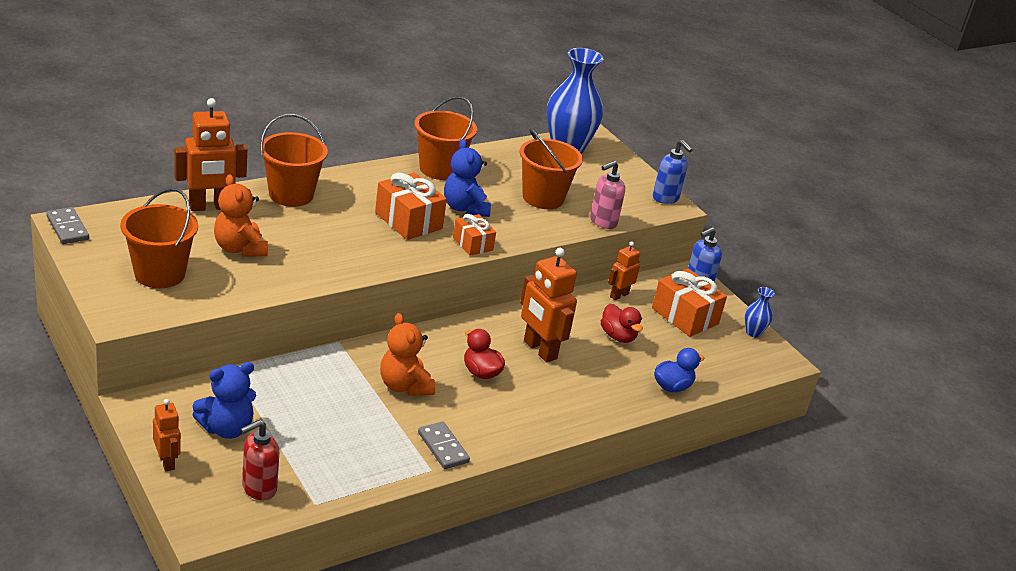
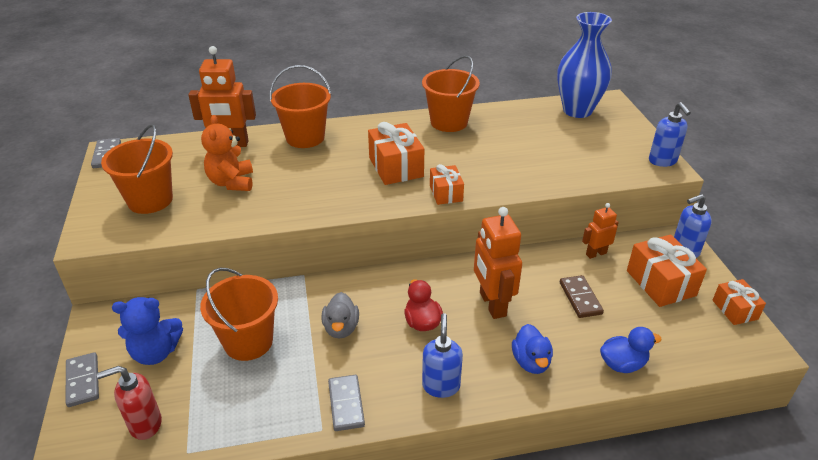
camera: 25 degrees right, 5 degrees up
(167, 462) = (83, 381): orange robot -> grey domino
(404, 386) = (341, 328): orange teddy bear -> grey duck
(465, 208) = (454, 159): blue teddy bear -> none
(522, 422) = (441, 386): none -> blue soap dispenser
(543, 198) = (535, 153): orange bucket -> orange bucket (248, 342)
(594, 394) = (531, 362): none -> blue duck
(603, 222) = (587, 180): pink soap dispenser -> none
(618, 336) = (580, 298): red duck -> brown domino
(753, 332) = (735, 310): blue vase -> orange gift

